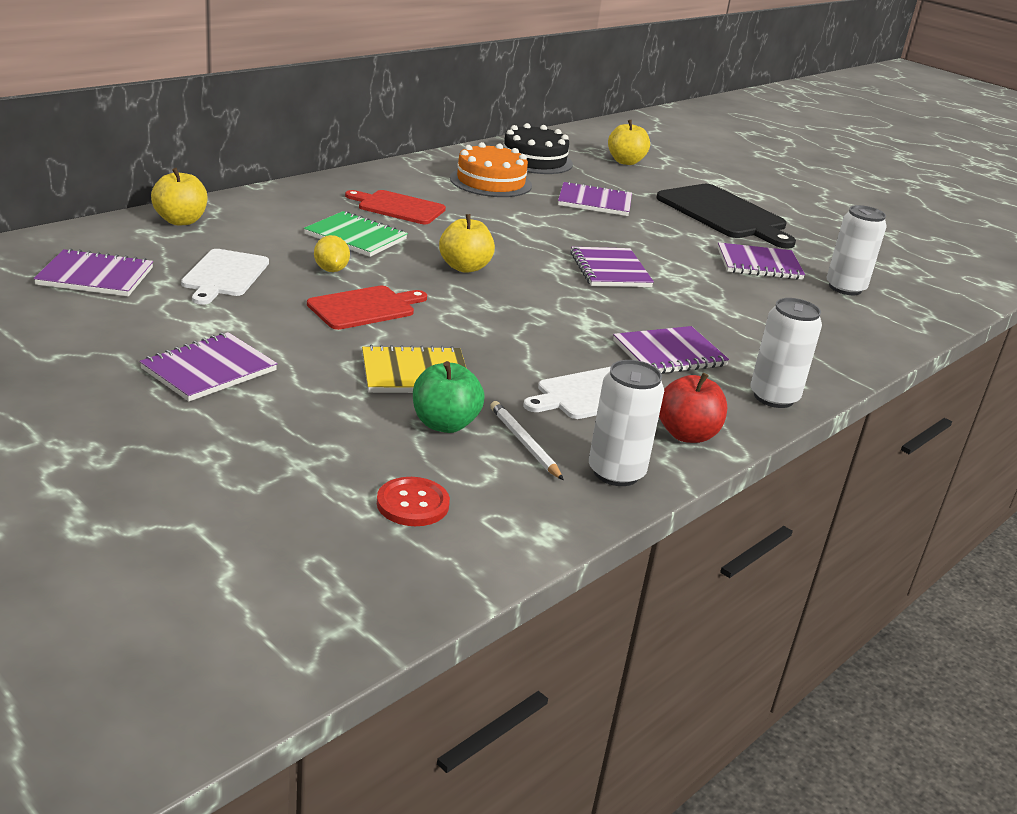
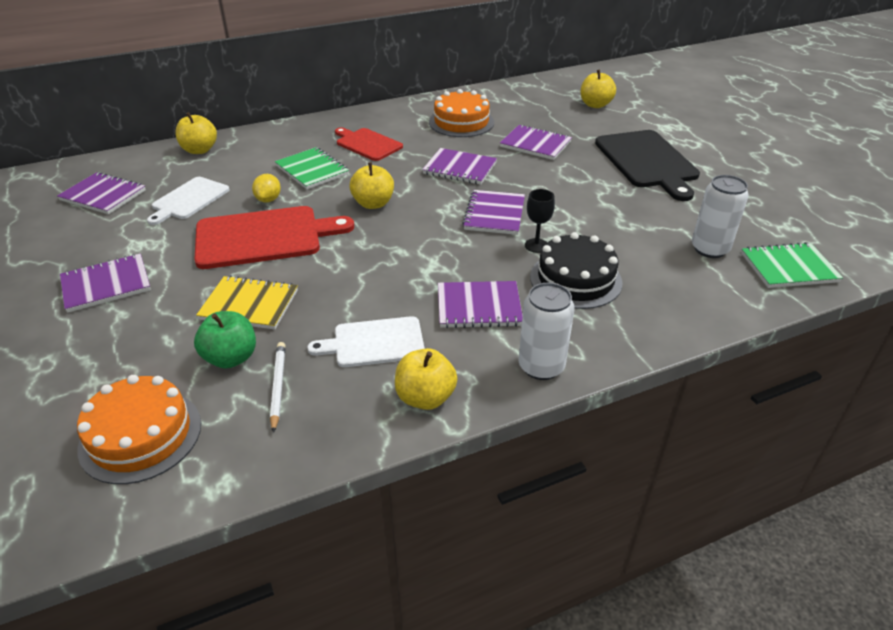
camera: 25 degrees right, 10 degrees up
(364, 308) = (264, 237): red cutting board -> red cutting board, size x1.65
(412, 504) = (140, 435): red button -> orange cake
(534, 160) = (515, 102): black cake -> black cake (575, 279)
(616, 473) = (329, 430): white can -> none
(679, 296) = (536, 245): none -> black goblet
(686, 434) = (425, 397): red apple -> yellow apple
(759, 264) = (640, 217): purple notebook -> purple notebook (459, 168)
(924, 298) = (788, 268): none -> green notebook

